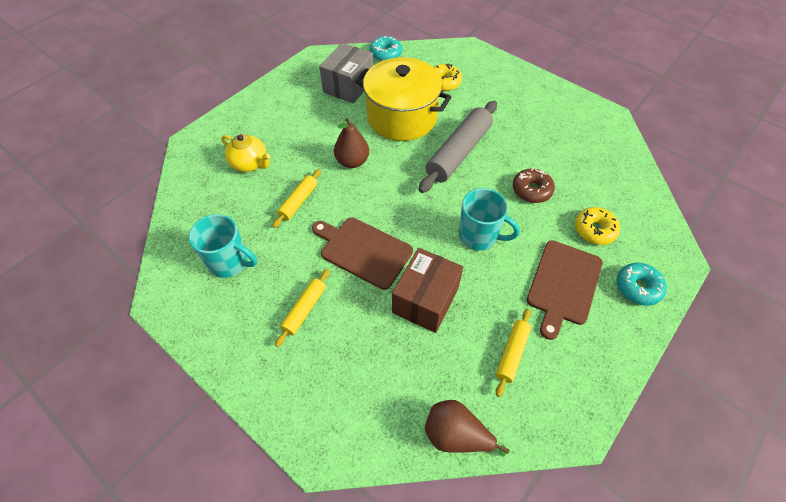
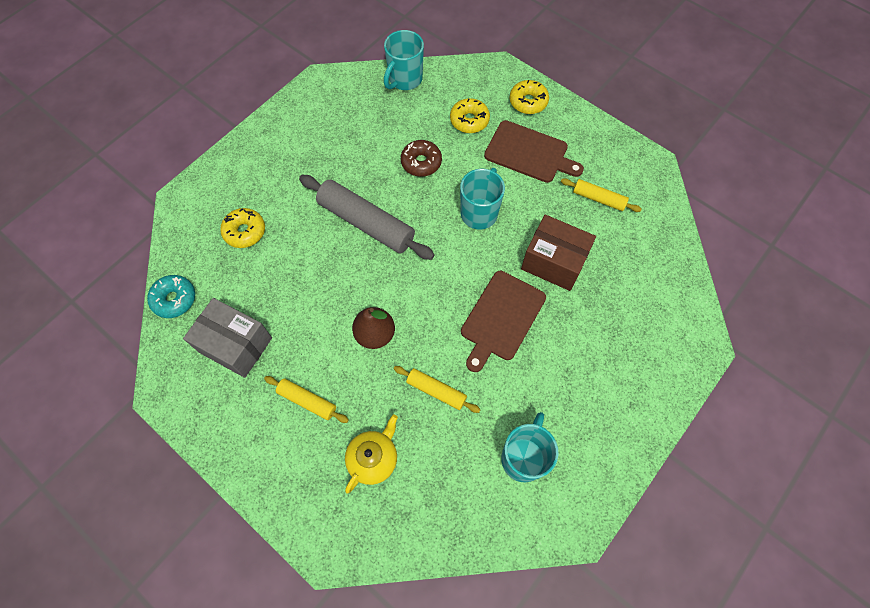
camera: 90 degrees left, 10 degrees up
(304, 309) = (574, 371): yellow rolling pin -> yellow rolling pin (307, 401)
(402, 117) = (303, 280): yellow pot -> none
(456, 435) = (672, 244): brown pear -> none
(632, 176) = (405, 79): none -> turquoise mug
(638, 287) = (528, 102): turquoise donut -> yellow donut

